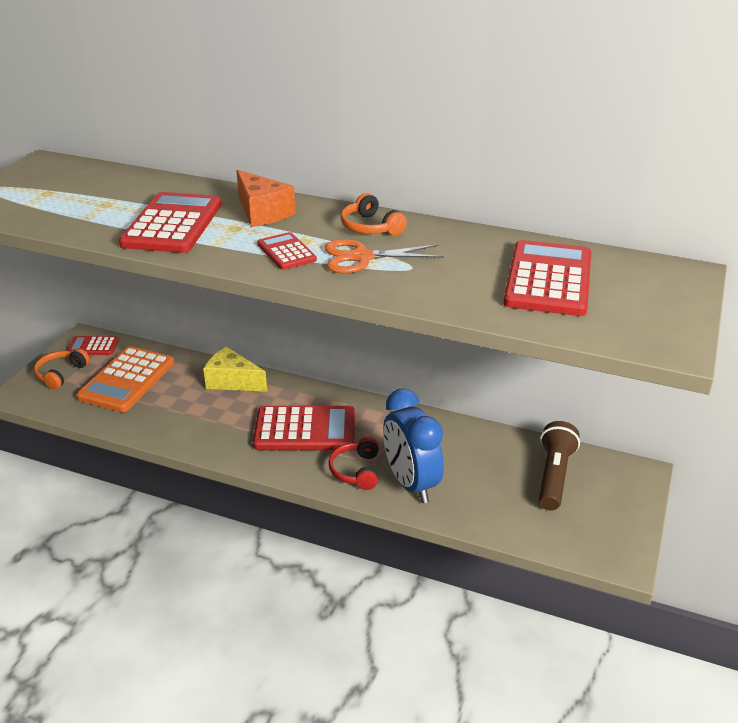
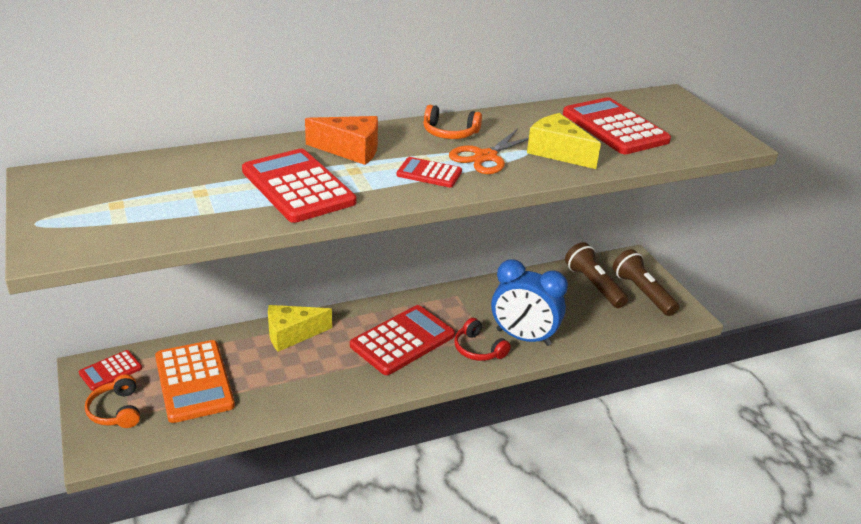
camera: 45 degrees left, 0 degrees up
(438, 279) = (557, 152): none -> yellow cheese
(599, 510) = (642, 293): none -> brown flashlight

